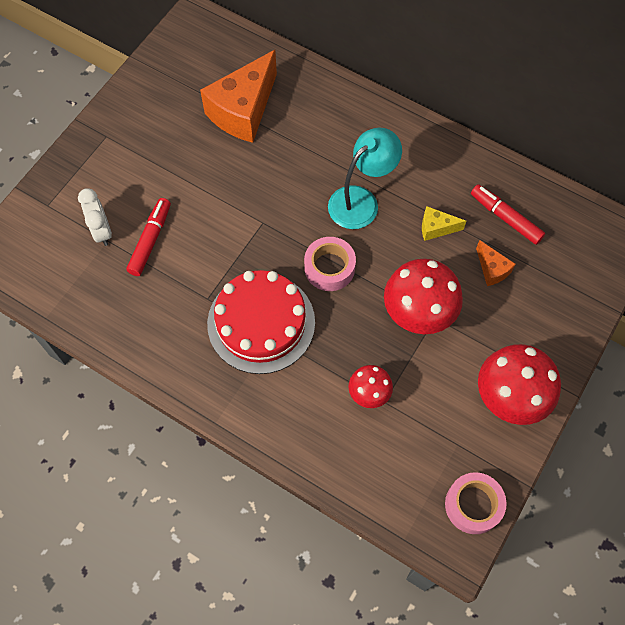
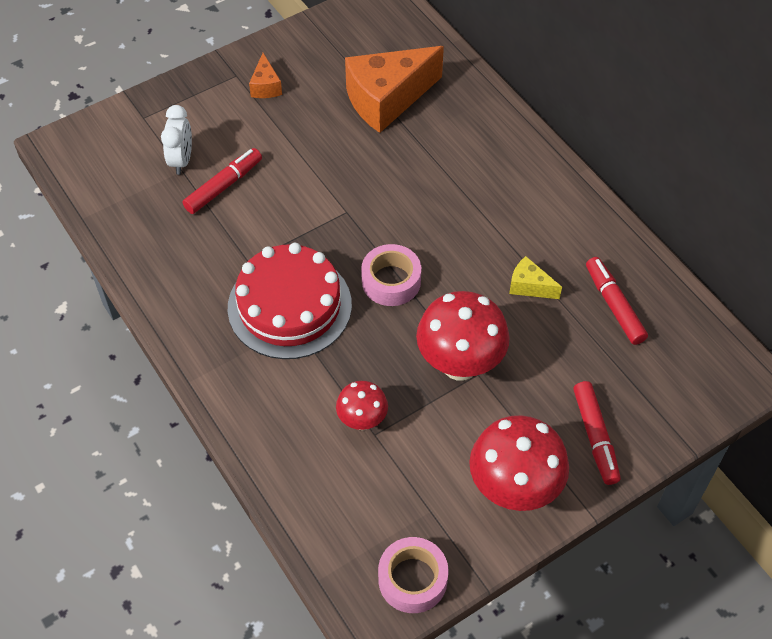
camera: 25 degrees right, 10 degrees down
(361, 200) = (462, 229): turquoise lamp -> none
(492, 269) = (569, 351): orange cheese -> orange cheese (265, 86)
(545, 330) = (595, 437): none -> red marker

